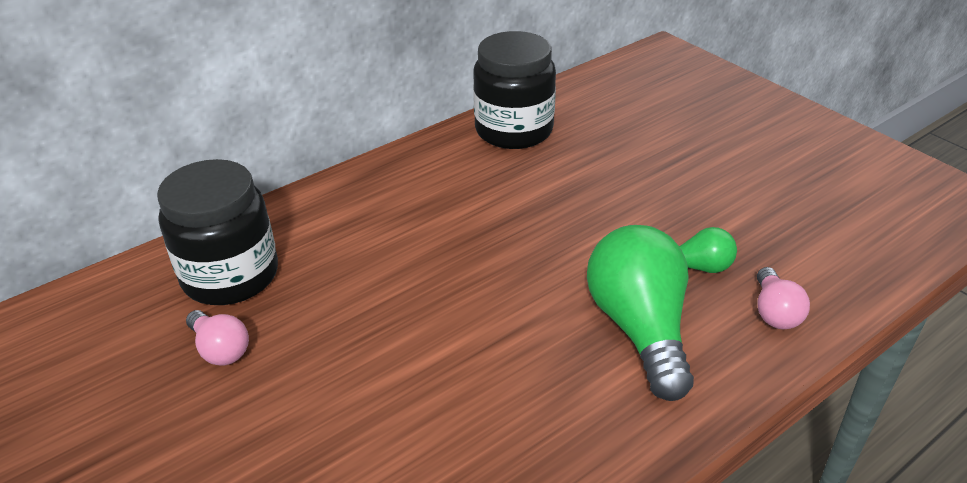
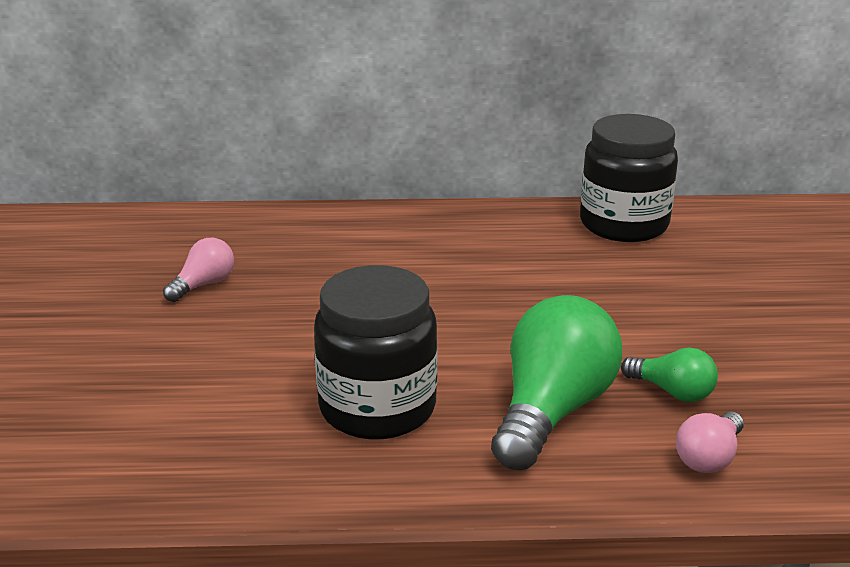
camera: 35 degrees right, 10 degrees down
(220, 349) = (204, 285): pink light bulb -> pink light bulb turned 135 degrees counterclockwise
(230, 276) = (263, 243): black jar -> black jar (377, 408)

